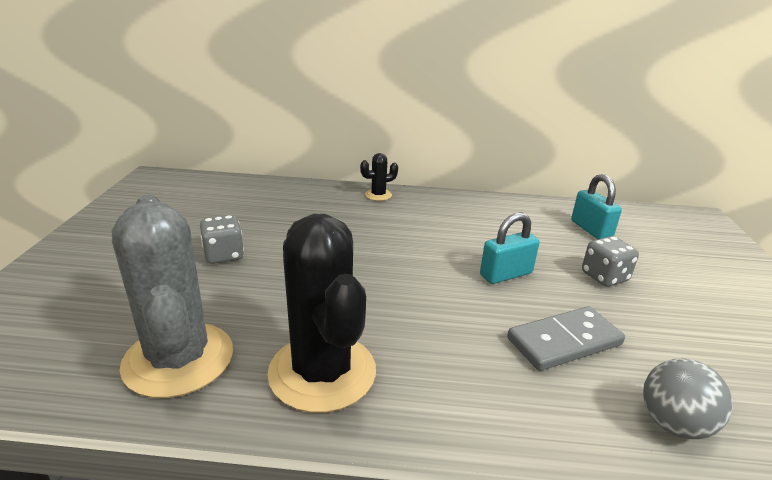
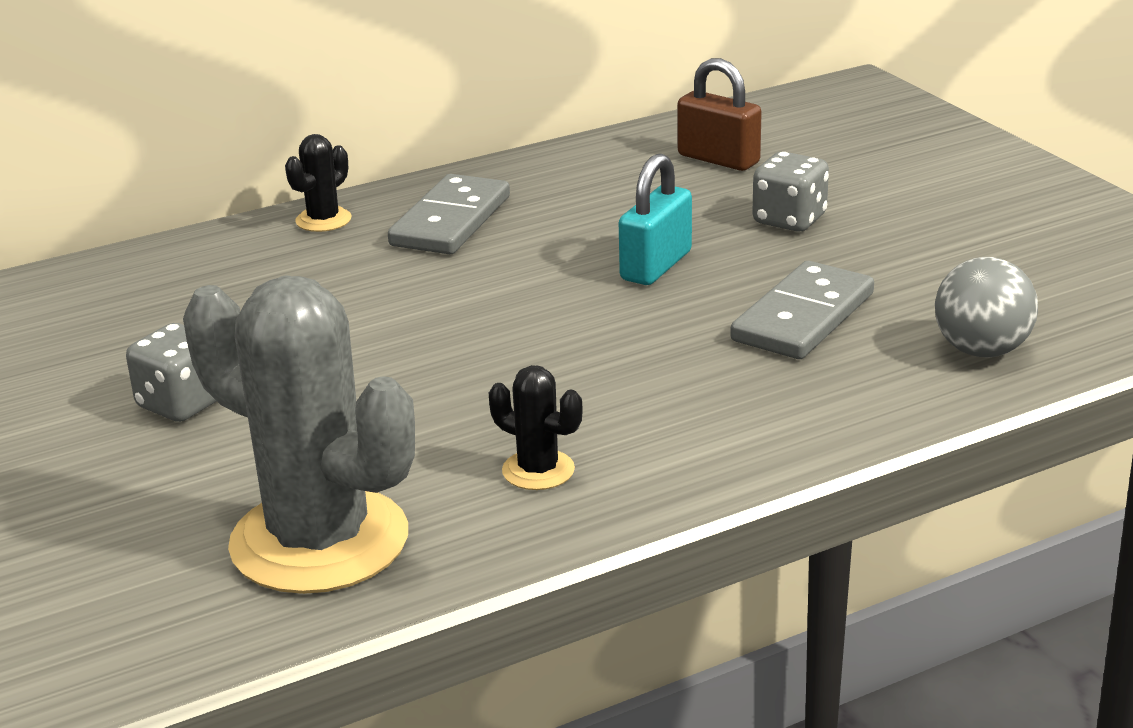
camera: 30 degrees left, 0 degrees up
(322, 372) = (538, 470): black cactus -> black cactus, size x0.43
(430, 214) = (451, 221): none -> grey domino
(591, 229) = (718, 159): turquoise padlock -> brown padlock

